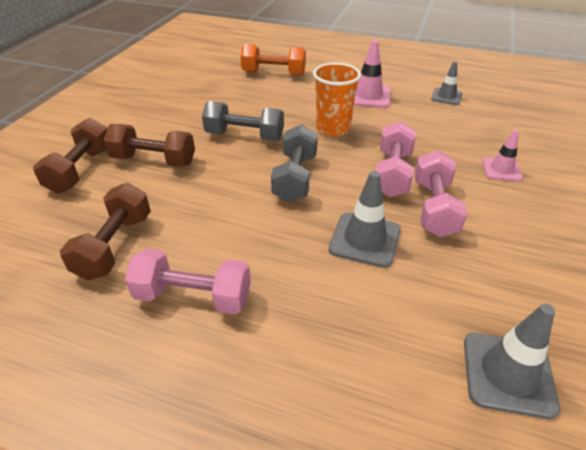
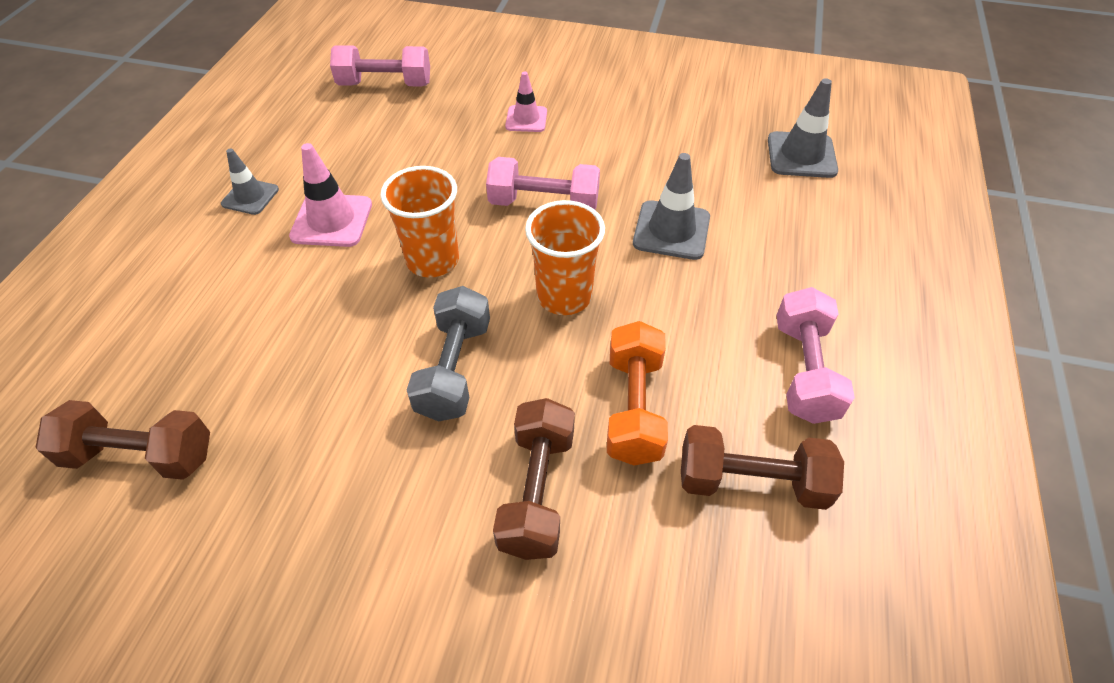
camera: 95 degrees left, 10 degrees up
(80, 170) = (579, 613): brown dumbbell -> brown dumbbell (141, 455)
(273, 73) = (212, 352): orange dumbbell -> orange dumbbell (634, 408)
(295, 178) = (564, 296): grey dumbbell -> orange cup
(434, 208) = (606, 175): pink dumbbell -> pink dumbbell (385, 84)
(446, 96) = (345, 141): grey traffic cone -> grey traffic cone (250, 197)

